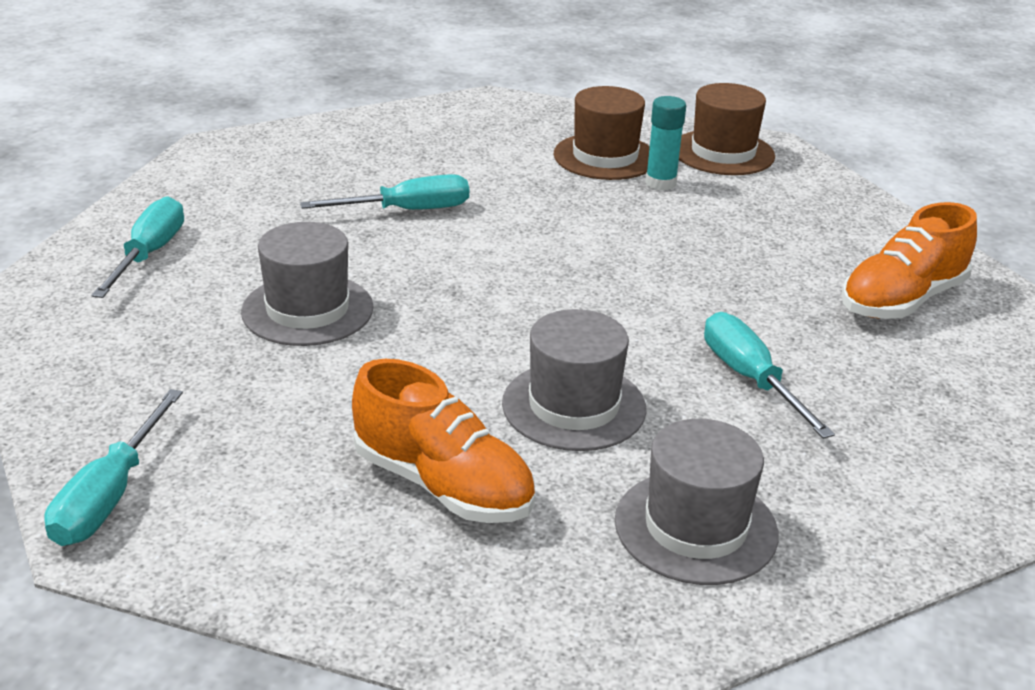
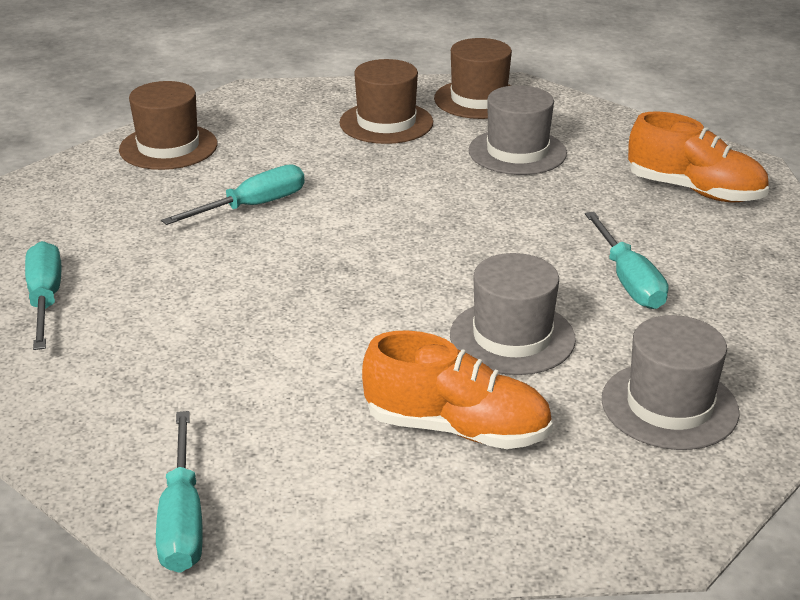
camera: 20 degrees left, 0 degrees up
(307, 310) = (232, 314): grey hat -> grey hat (517, 152)
(370, 137) = (168, 147): none -> brown hat
(660, 183) = (447, 136): turquoise glue stick -> none
(750, 379) = (628, 280): turquoise screwdriver -> turquoise screwdriver turned 150 degrees counterclockwise
(902, 300) = (694, 191): orange shoe -> orange shoe turned 90 degrees counterclockwise

